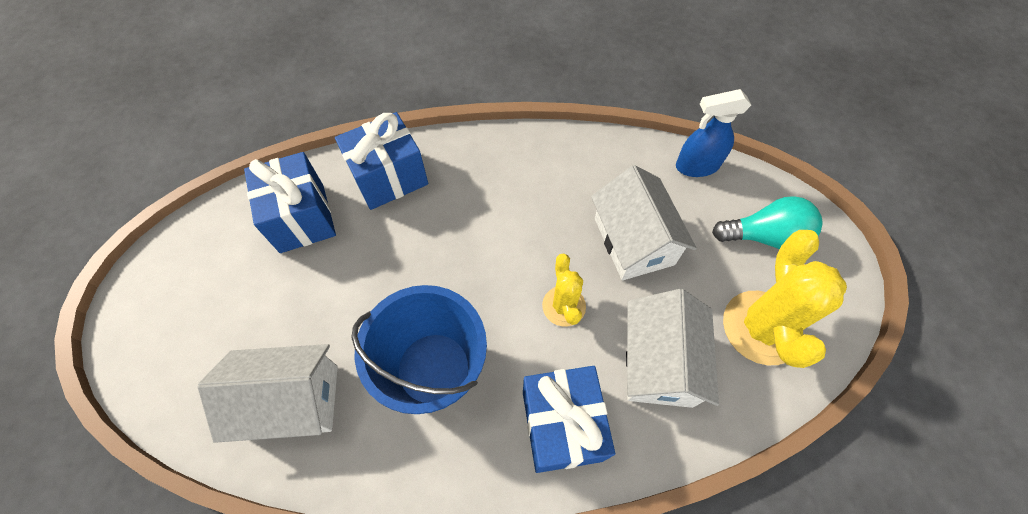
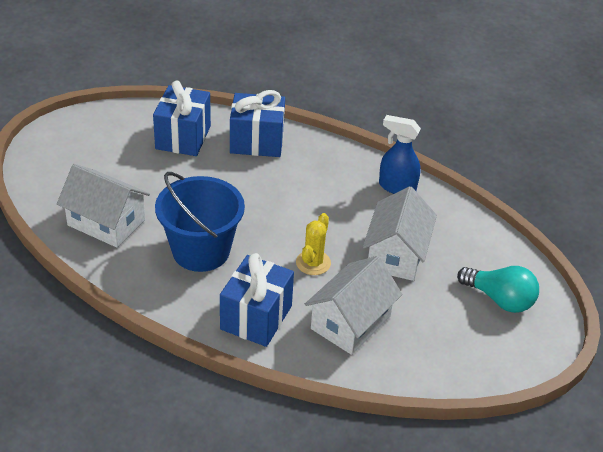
camera: 30 degrees right, 20 degrees down
(696, 166) = (488, 237): blue spray bottle -> blue spray bottle (396, 187)
(761, 327) = (443, 343): yellow cactus -> none

